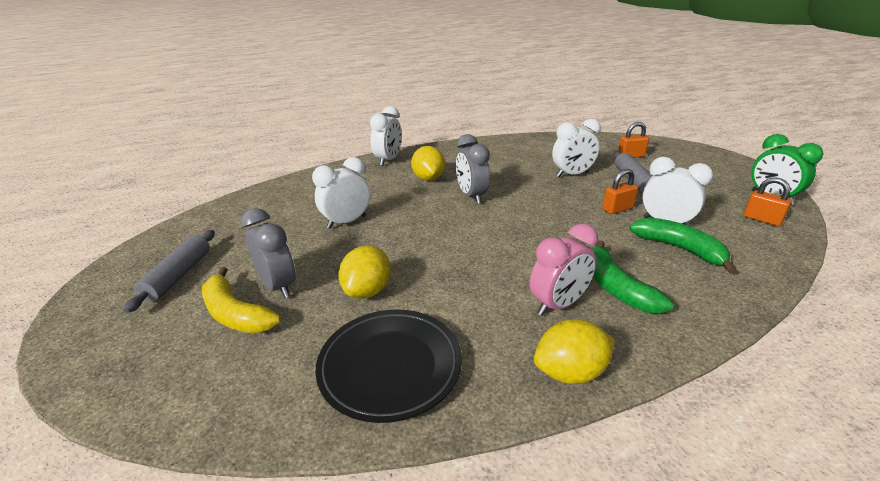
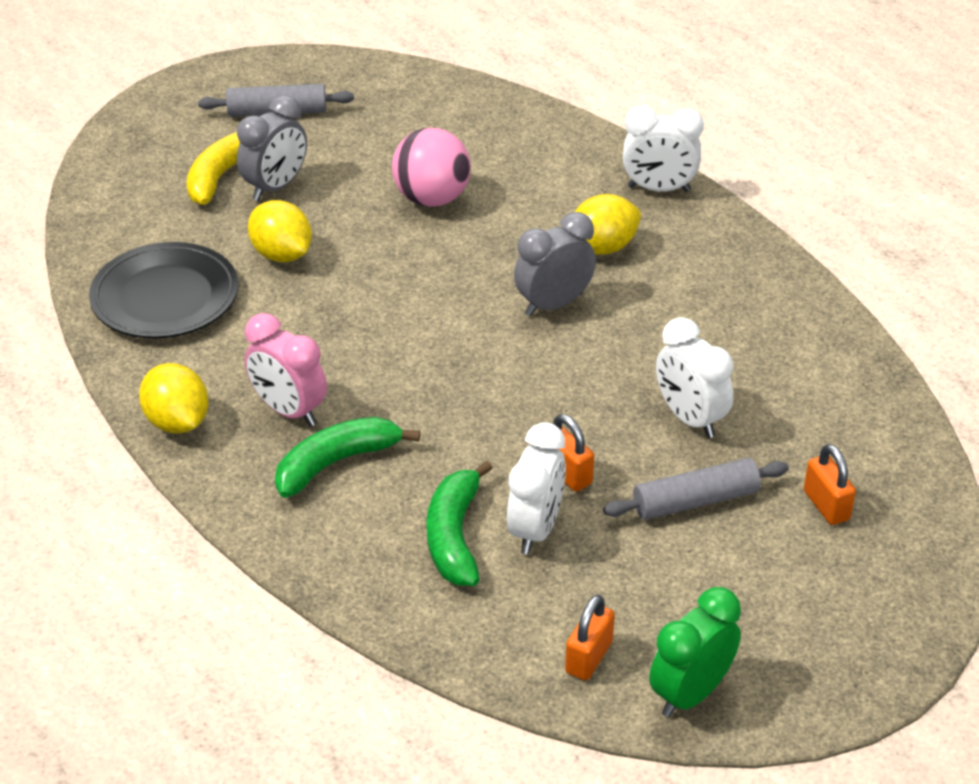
camera: 75 degrees right, 10 degrees up
(346, 222) = (432, 198): white clock -> pink ball
(367, 291) = (282, 255): yellow lemon -> yellow lemon turned 45 degrees clockwise
(679, 249) = (454, 536): green banana -> green banana turned 150 degrees clockwise

